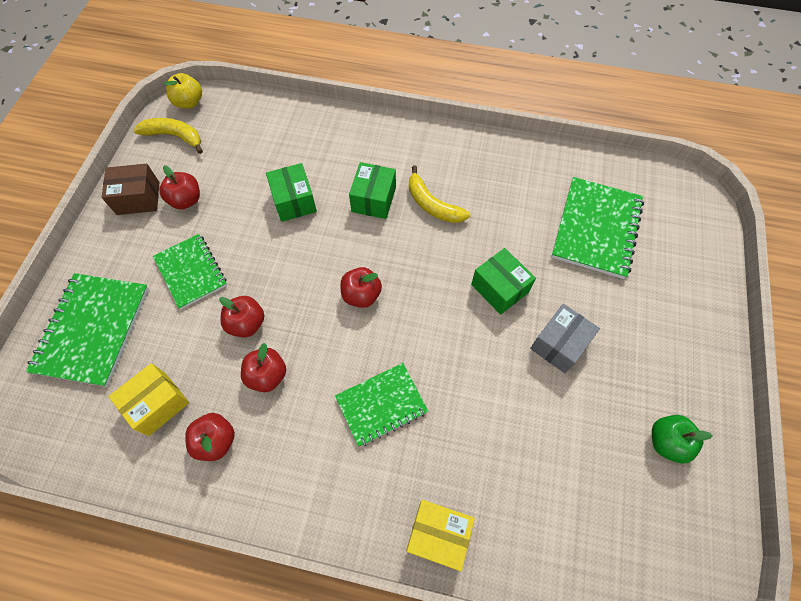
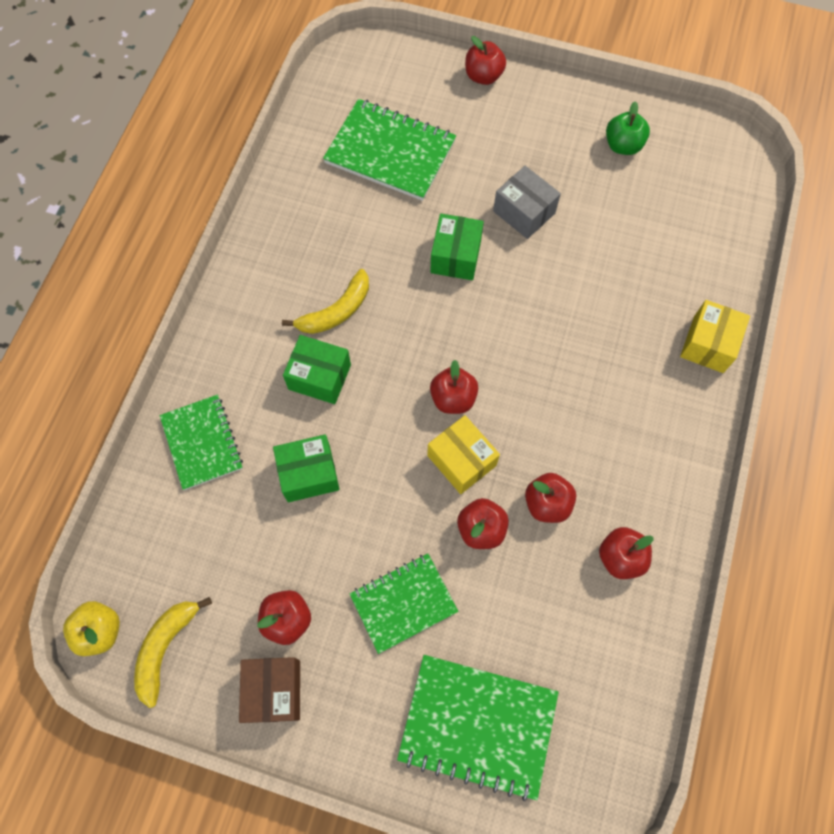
camera: 85 degrees left, 5 degrees up
(157, 404) = (577, 628): yellow box -> yellow box (461, 460)
(381, 405) = (583, 385): green notebook -> green notebook (202, 443)
(499, 288) = (456, 256): green box -> green box turned 45 degrees counterclockwise
(708, 300) = (483, 76): none -> red apple

